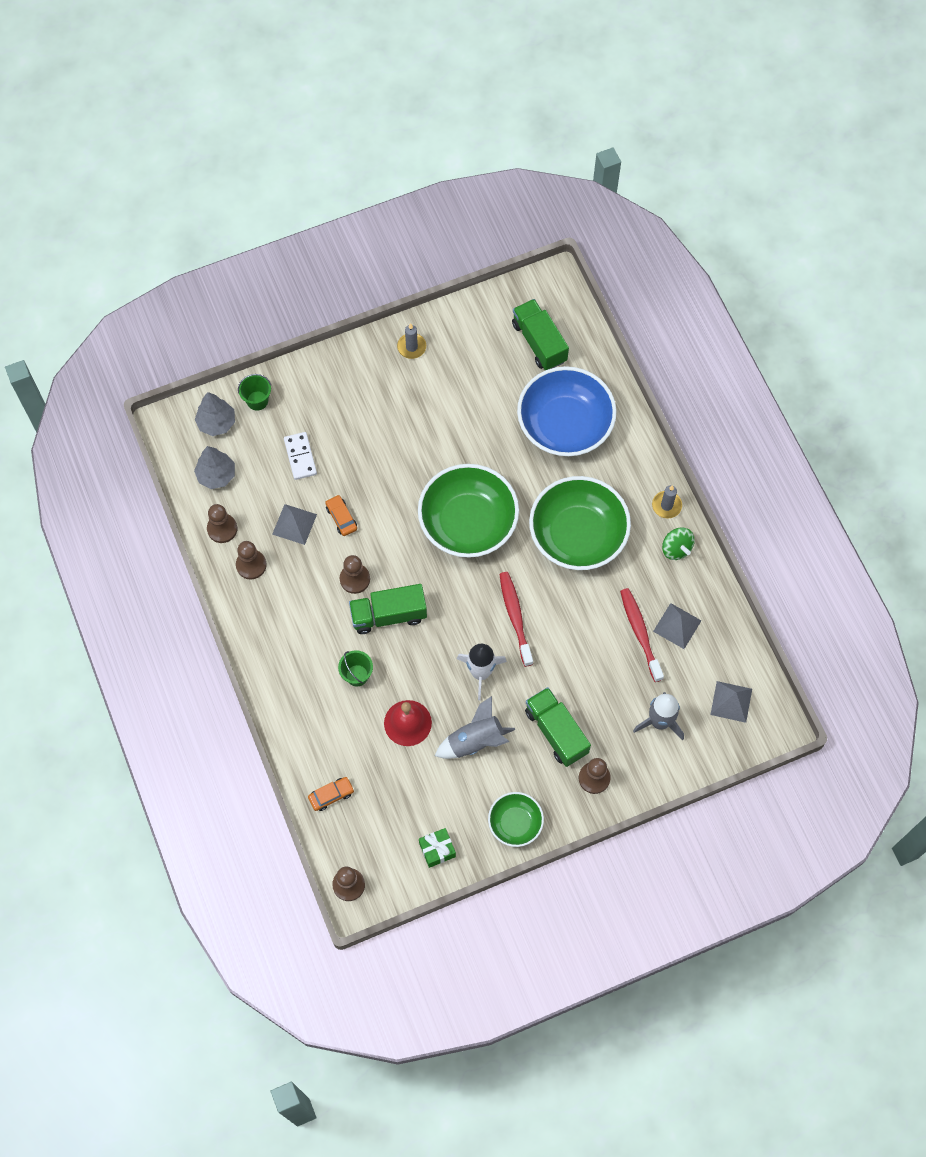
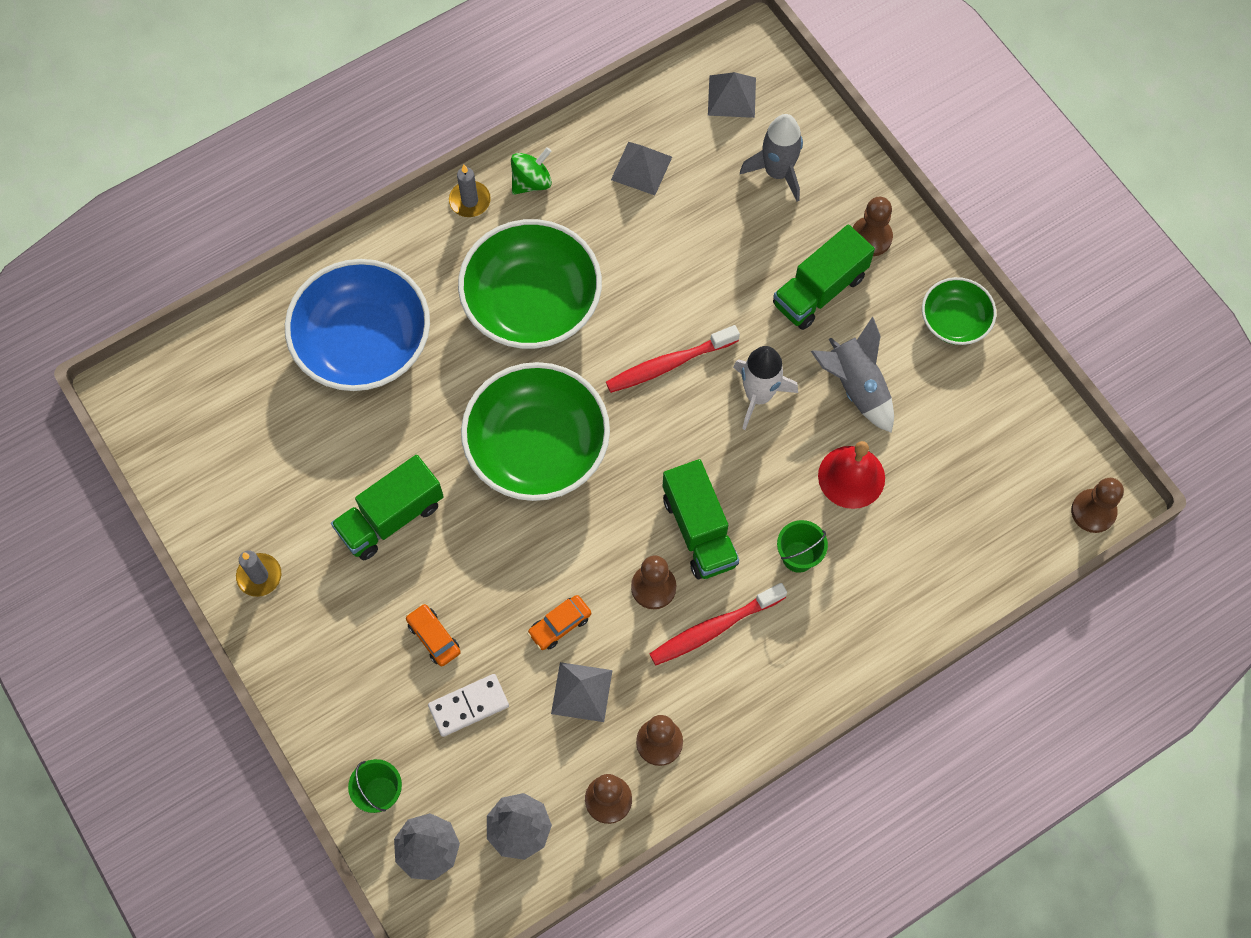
camera: 100 degrees left, 0 degrees up
(331, 795) = (978, 558): orange car -> orange car (434, 637)
(437, 850) = (1015, 409): green gift -> none
(539, 342) = (233, 397): green truck -> green truck (391, 518)
(640, 633) = (660, 210): red toothbrush -> red toothbrush (713, 628)

